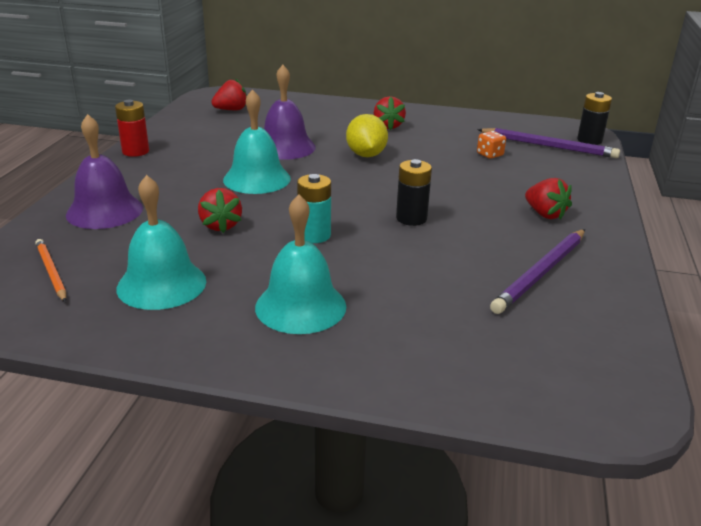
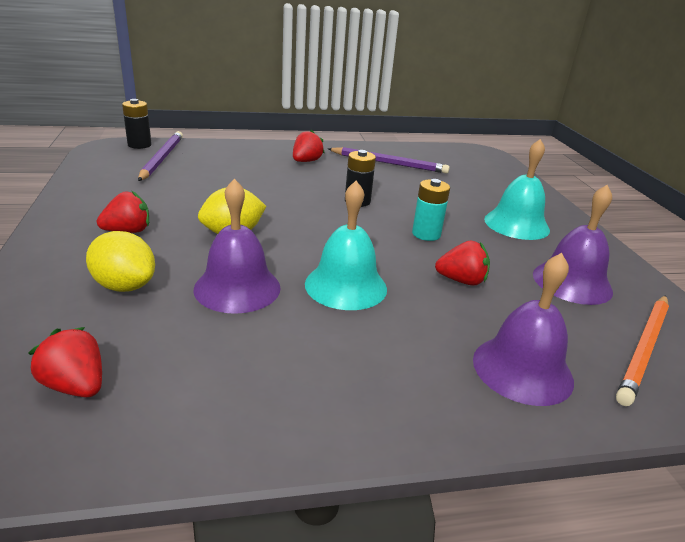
camera: 115 degrees left, 0 degrees up
(51, 272) = (644, 349): orange pencil -> orange pencil, size x1.59
(135, 151) = (340, 429): red battery -> none
(161, 284) = (572, 282): turquoise bell -> purple bell
(220, 225) = (461, 281): red strawberry -> red strawberry turned 45 degrees clockwise
(312, 122) = (124, 286): none -> yellow lemon
(490, 155) = (197, 179): orange dice -> none

